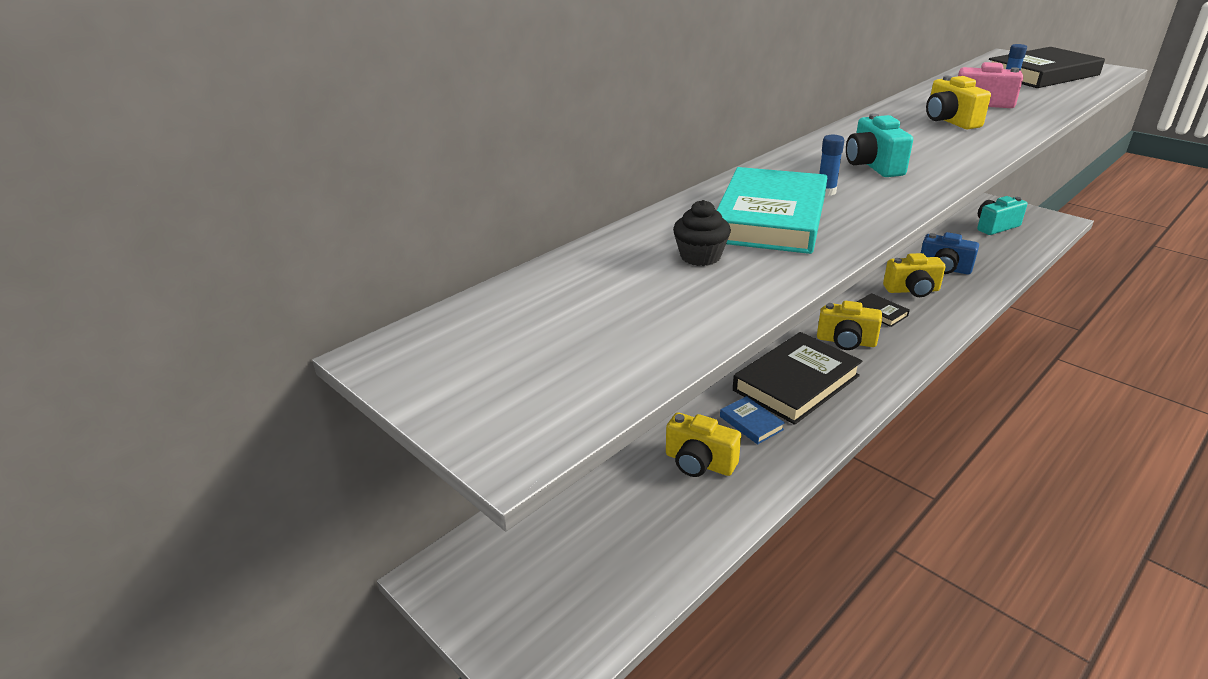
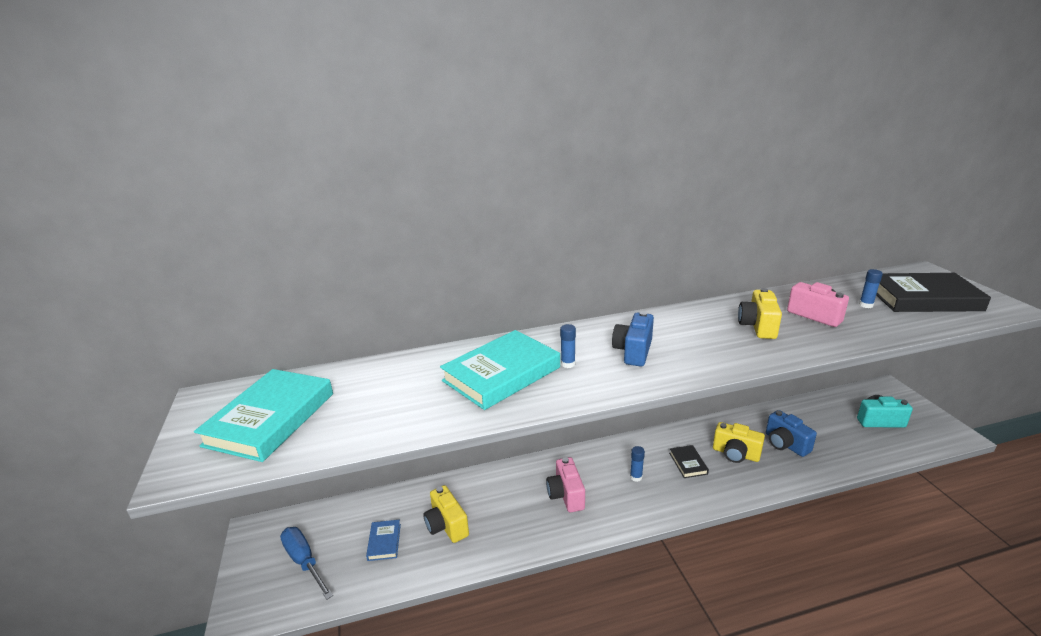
camera: 30 degrees right, 5 degrees down
(546, 344) = (270, 419): none -> turquoise book
(559, 577) = (304, 561): none -> blue screwdriver
(700, 256) = (421, 389): black cupcake -> none
(751, 423) = (506, 512): blue book -> blue book (384, 542)
(796, 383) = (566, 495): black book -> pink camera
(846, 341) = (636, 477): yellow camera -> blue glue stick
(873, 166) = (633, 351): turquoise camera -> blue camera

